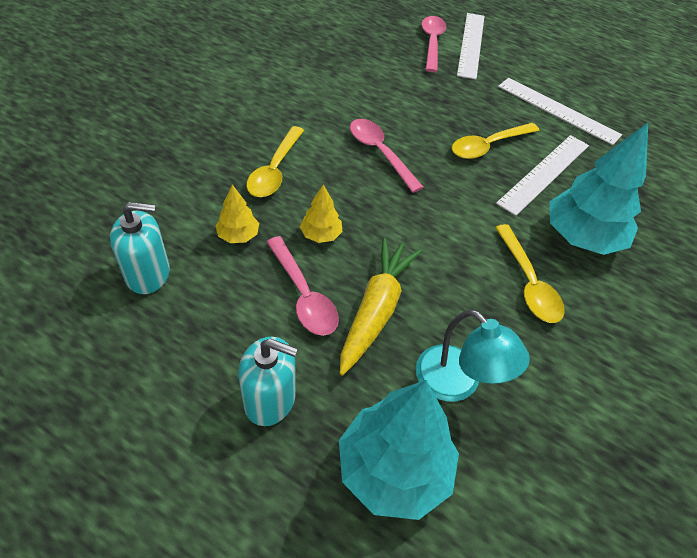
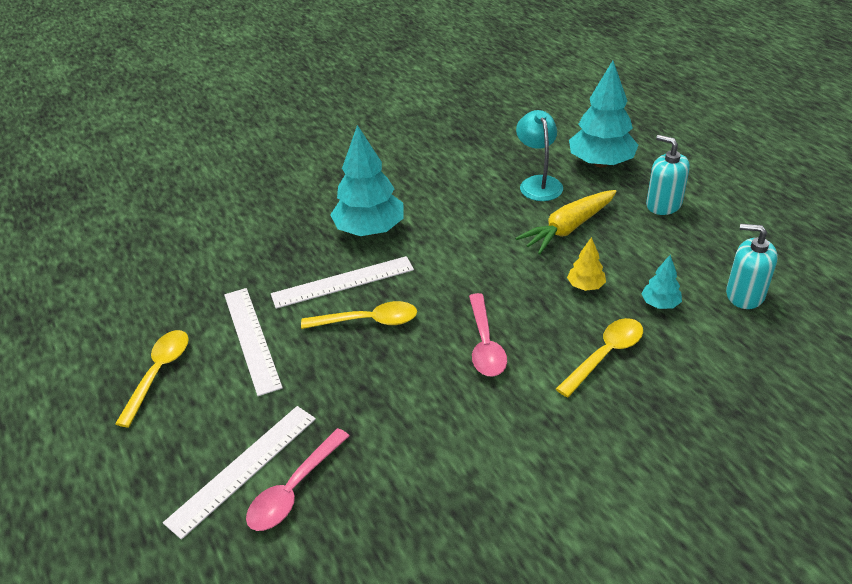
camera: 145 degrees left, 10 degrees down
(238, 235) = (660, 304): yellow tree -> turquoise tree
(303, 295) = (619, 250): pink spoon -> none
(528, 282) = (443, 215): yellow spoon -> yellow spoon (159, 373)

